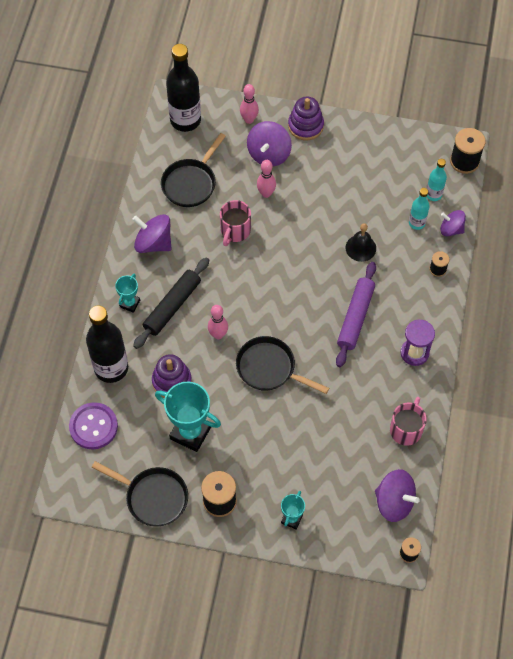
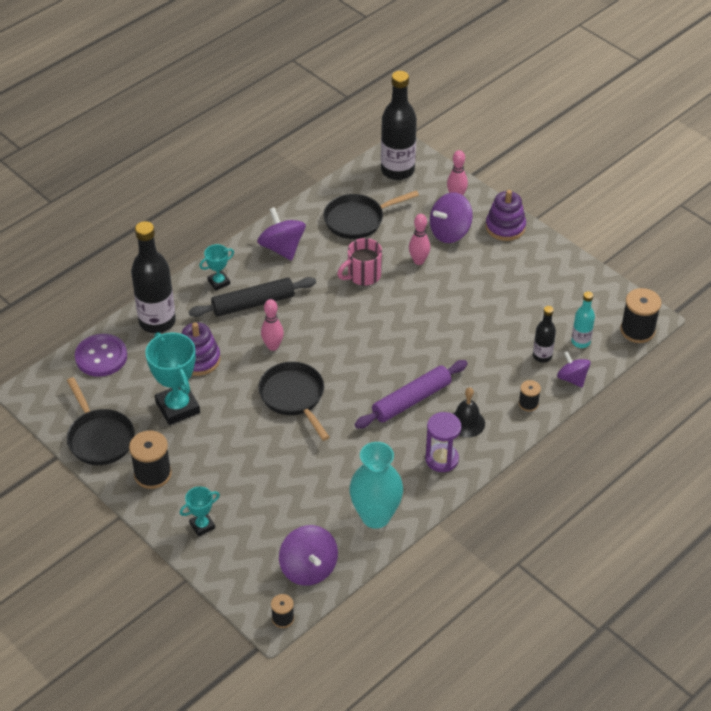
camera: 35 degrees right, 15 degrees down
(360, 248) = (468, 348): black bell -> black bell (466, 423)
(406, 429) = (375, 516): pink mug -> turquoise vase
(417, 223) = (542, 356): turquoise bottle -> black bottle

